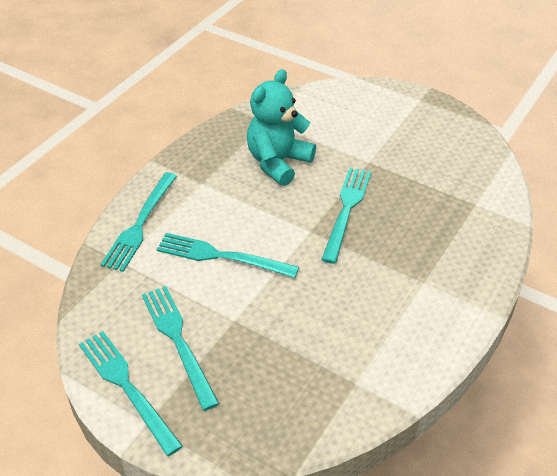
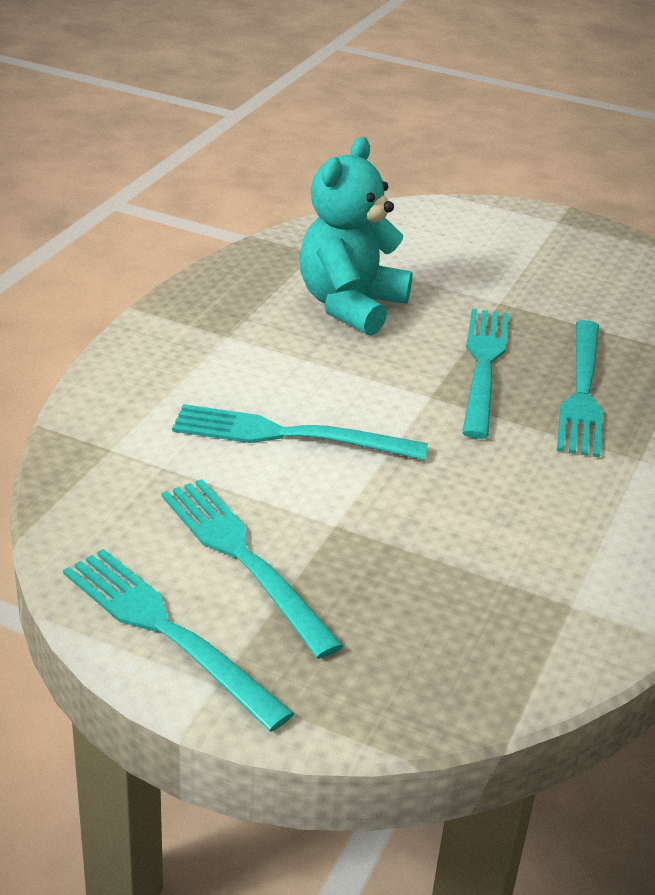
camera: 10 degrees left, 10 degrees down
(140, 224) = (133, 395): turquoise fork -> turquoise fork (582, 392)

